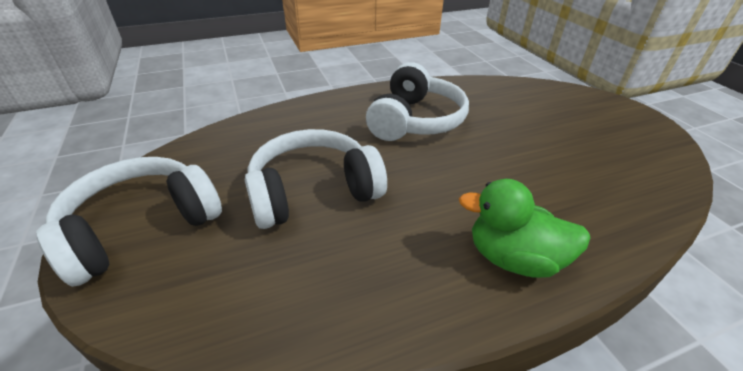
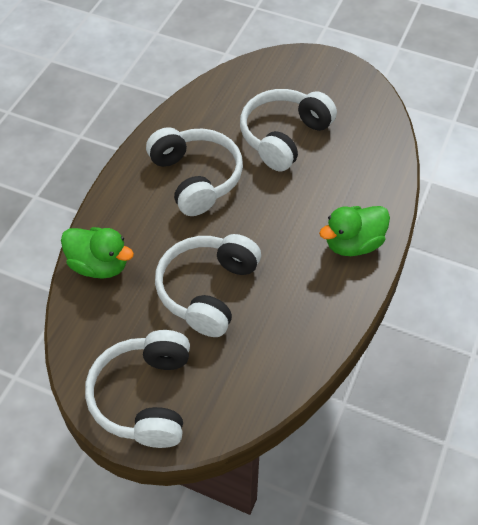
camera: 45 degrees left, 15 degrees up
(269, 125) = (99, 265): none -> green duck
(531, 136) = (284, 137): none -> white headphones

